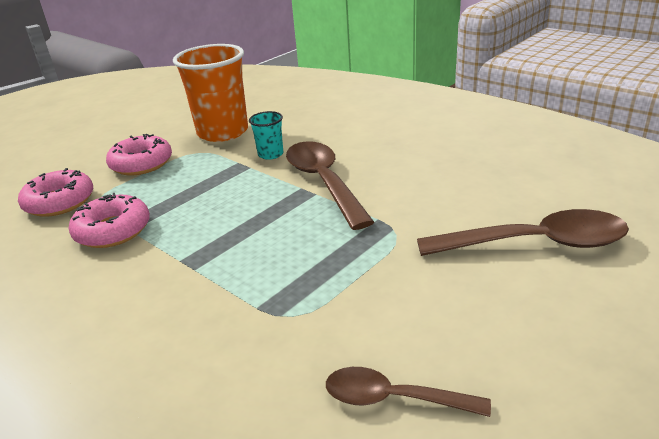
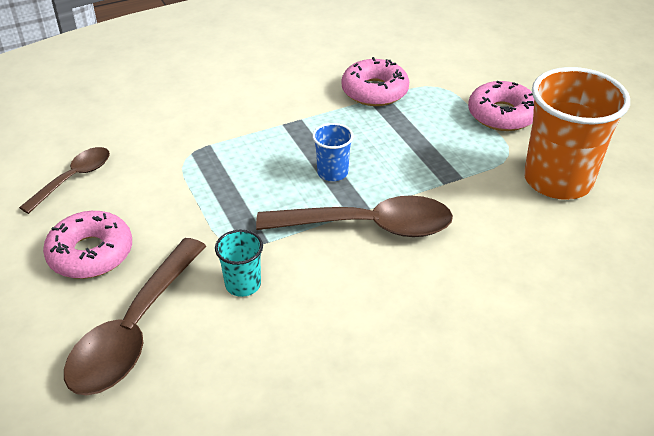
camera: 110 degrees right, 10 degrees up
(59, 202) = (448, 67): pink donut -> pink donut (91, 253)
(264, 215) = (332, 172): none -> blue cup
(270, 154) = (466, 204): turquoise cup -> turquoise cup (243, 284)

